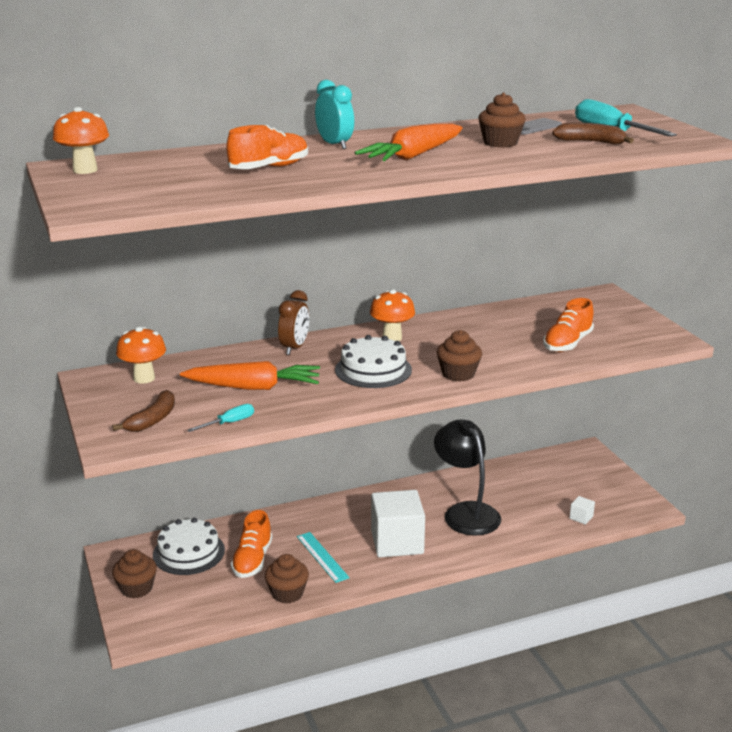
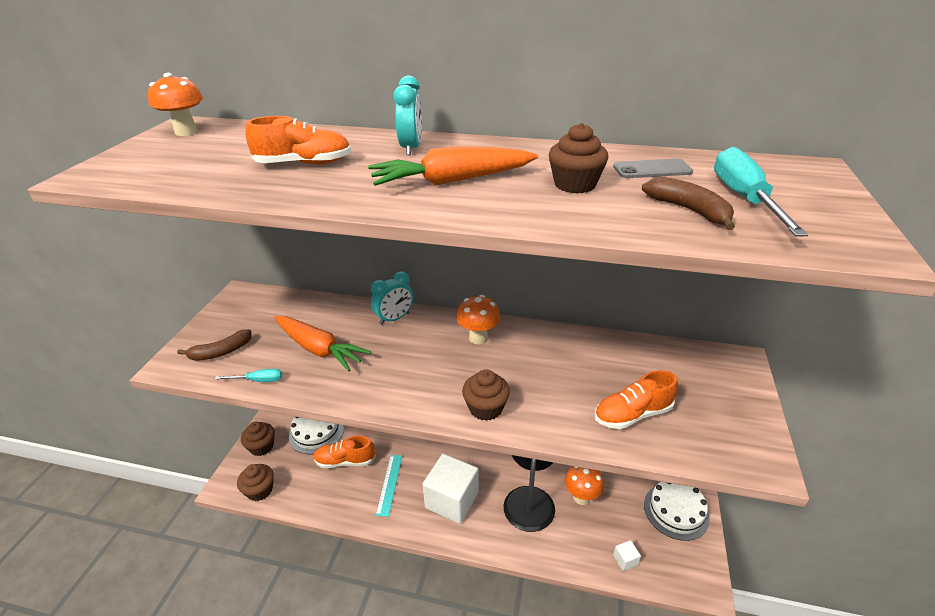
camera: 35 degrees right, 10 degrees up
(144, 378) = (267, 307): orange mushroom -> orange mushroom (581, 497)
(252, 560) = (345, 461): orange shoe -> orange shoe turned 45 degrees clockwise
(287, 593) = (337, 506): brown cupcake -> brown cupcake (260, 490)
(294, 348) = (394, 318): brown clock -> turquoise clock
(373, 370) = (423, 369): white cake -> white cake (676, 511)

